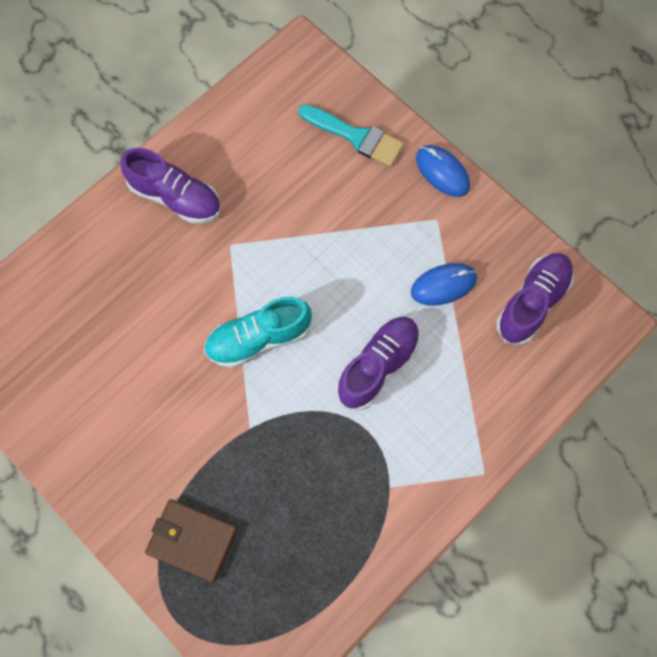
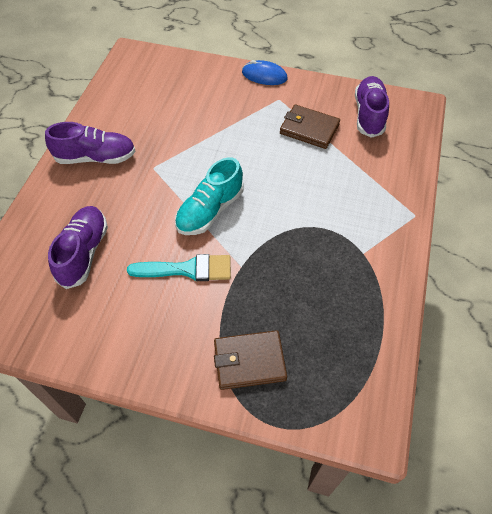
camera: 30 degrees left, 15 degrees down
(356, 136) = (198, 79): turquoise brush -> turquoise brush (187, 269)
(378, 366) = (302, 189): purple shoe -> purple shoe (84, 252)
(443, 285) = (309, 129): blue mouse -> brown wallet

